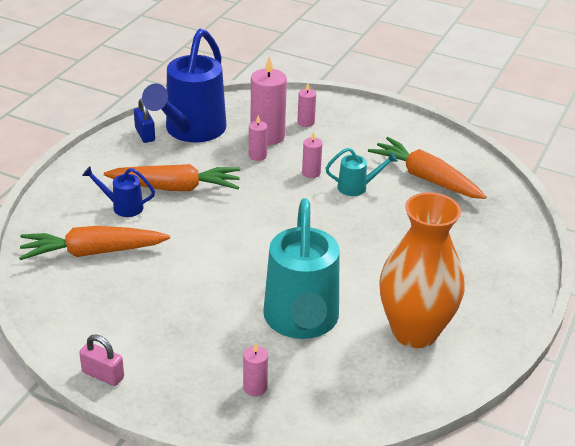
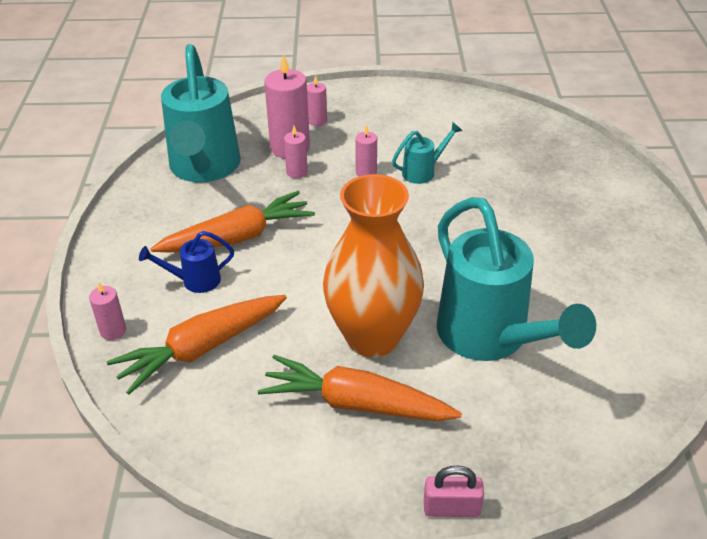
camera: 25 degrees left, 5 degrees up
(103, 375) = (332, 497): pink padlock -> pink padlock (451, 508)
(145, 134) = (155, 189): blue padlock -> none
(191, 131) = (204, 168): blue watering can -> turquoise watering can
(255, 387) = (507, 435): pink candle -> pink candle (113, 331)
(414, 332) = (604, 303): orange vase -> orange vase (372, 337)
(426, 178) = (479, 140): orange carrot -> orange carrot (356, 403)

